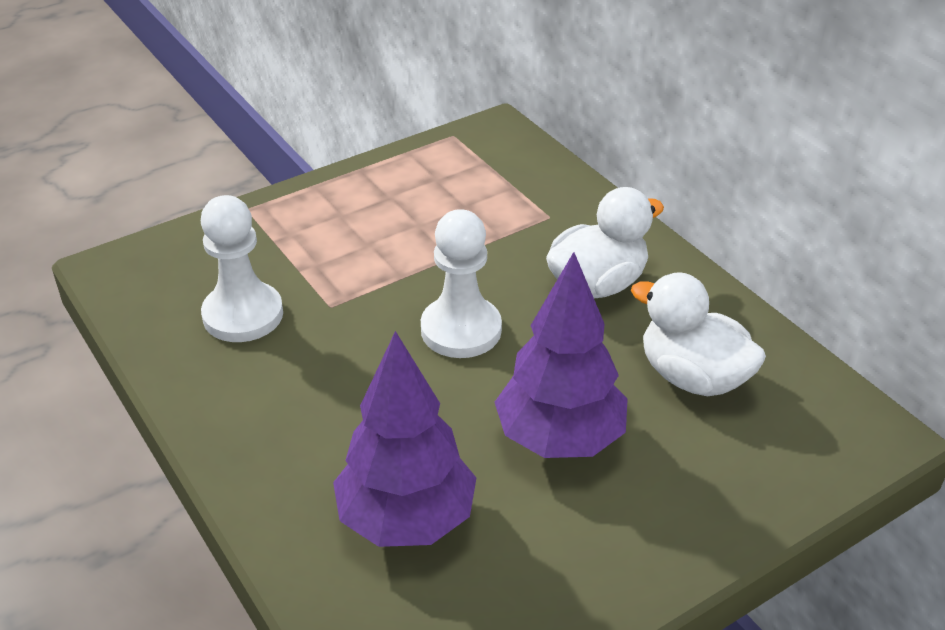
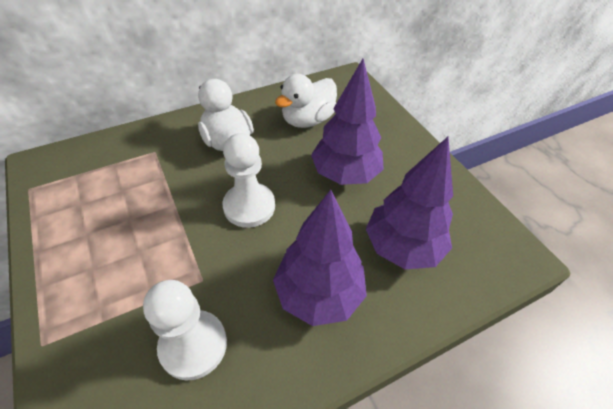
camera: 85 degrees left, 10 degrees up
(314, 420) = (318, 294): none -> purple tree

